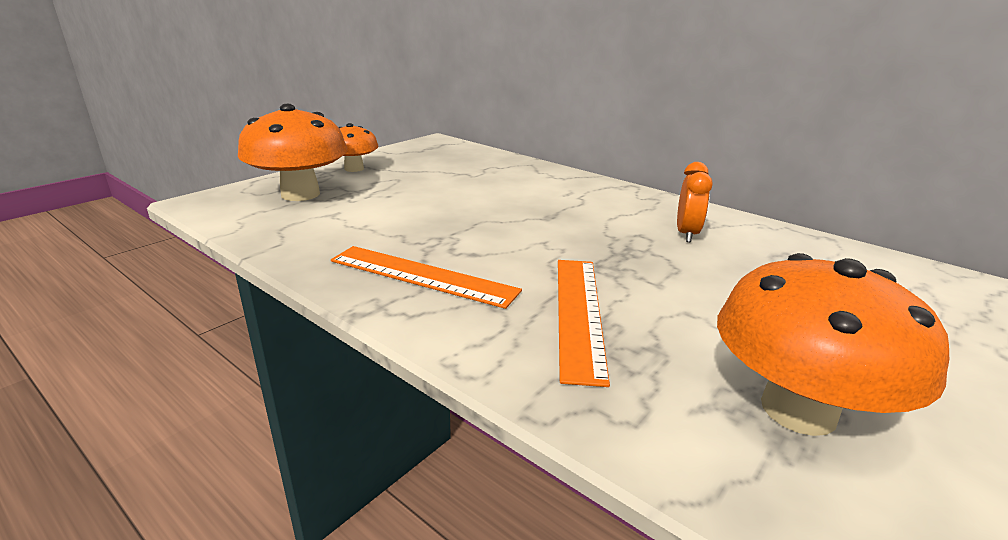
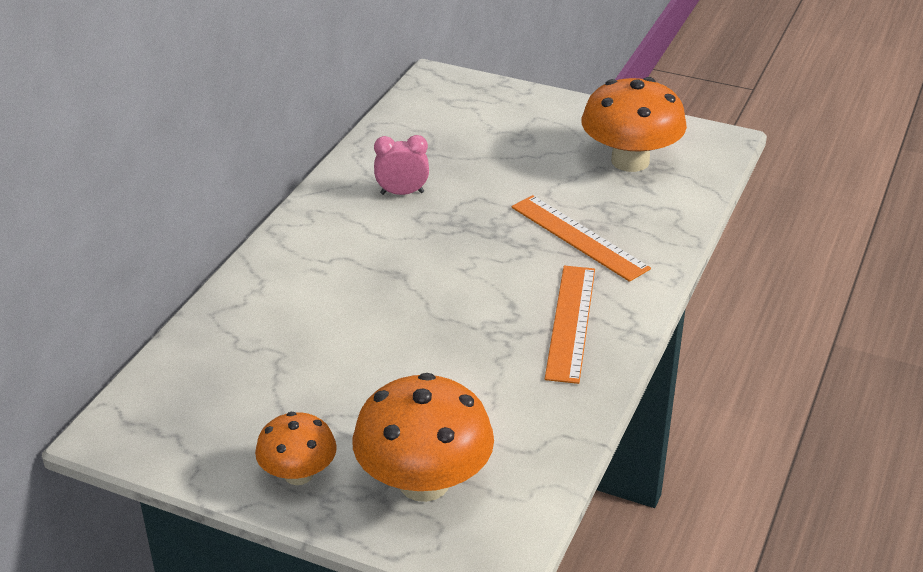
camera: 105 degrees left, 10 degrees up
(579, 313) = (579, 237): orange ruler -> orange ruler turned 60 degrees clockwise
(686, 234) = (402, 193): orange clock -> pink clock

